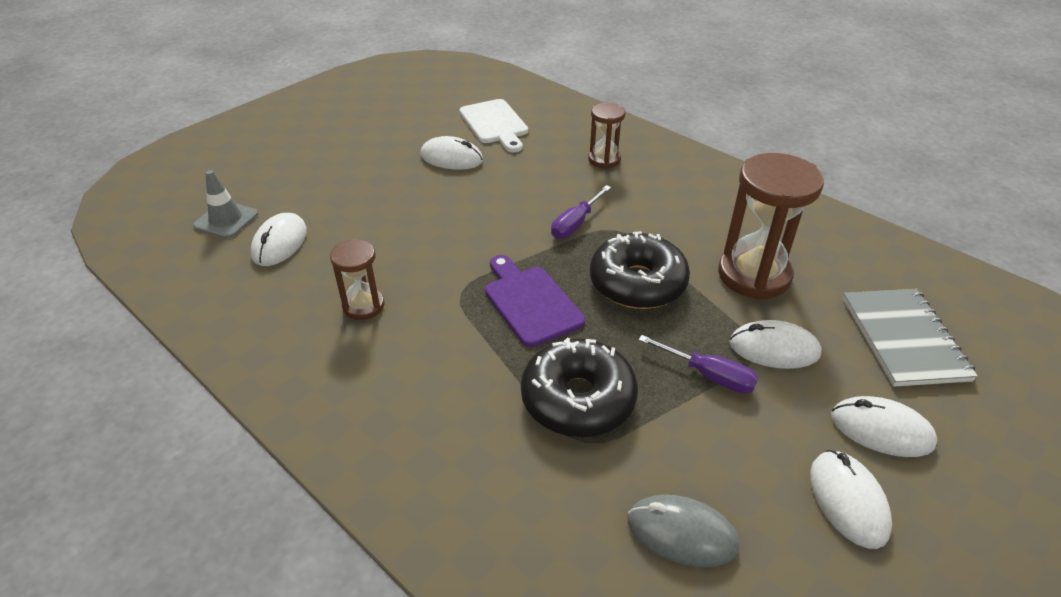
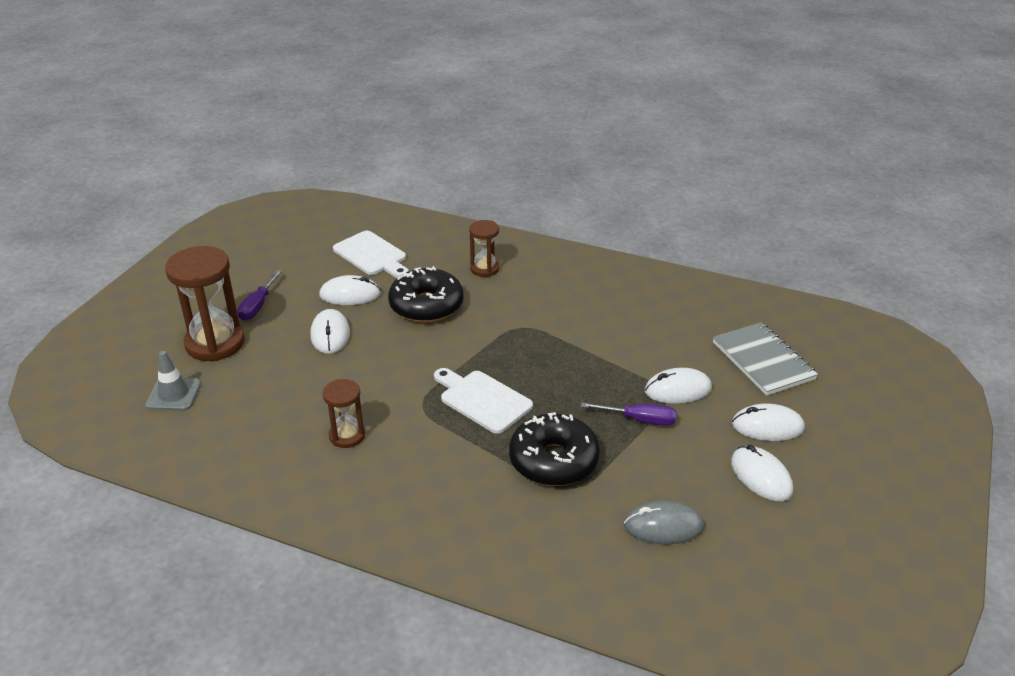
camera: 20 degrees left, 5 degrees down
(279, 243) = (238, 402): white mouse -> white mouse (330, 334)
(530, 302) = (482, 400): purple cutting board -> white cutting board
(575, 224) = (487, 329): purple screwdriver -> purple screwdriver (257, 306)
(637, 283) = (558, 365): black donut -> black donut (426, 306)
(754, 275) = (643, 339): brown hourglass -> brown hourglass (215, 343)

